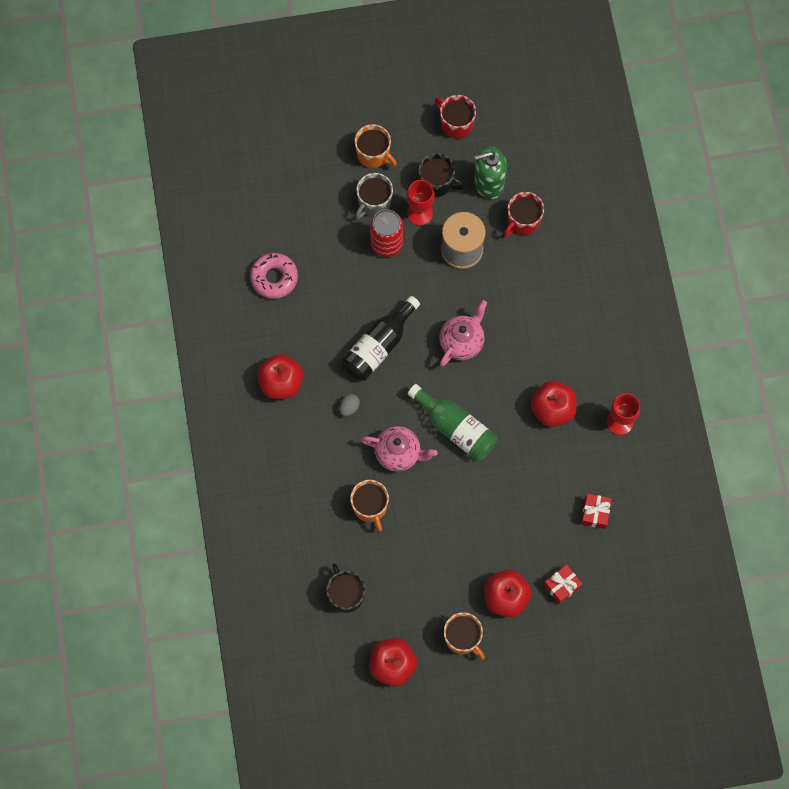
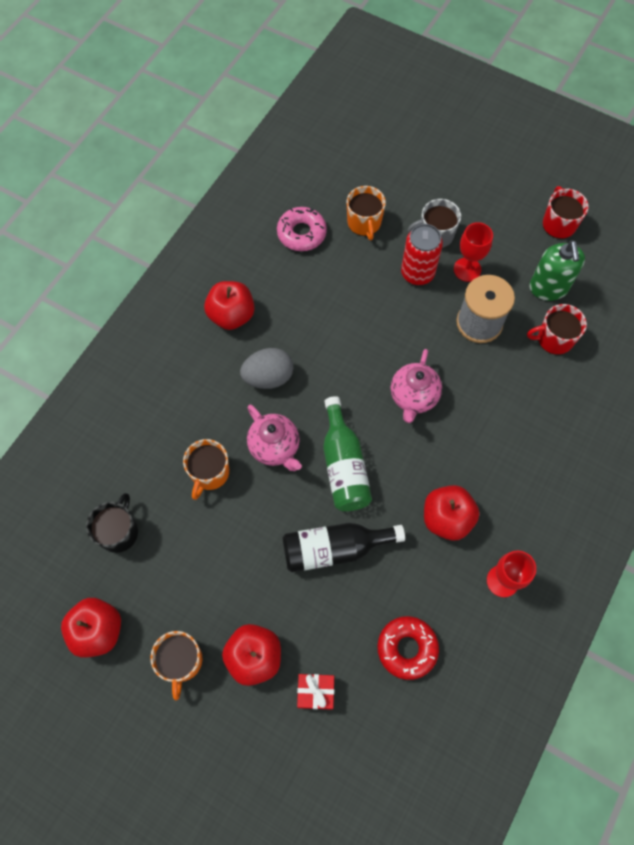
camera: 40 degrees right, 5 degrees down
(349, 407) = (268, 377): grey egg -> grey egg, size x1.94
(374, 154) = (467, 200): orange mug -> orange mug (364, 223)
(378, 346) = (338, 347): black bottle -> black bottle (334, 549)
(437, 182) = (503, 256): black mug -> none
(462, 342) = (413, 397): pink teapot -> pink teapot turned 120 degrees clockwise
(488, 183) = (548, 288): green soap dispenser -> green soap dispenser turned 120 degrees counterclockwise
(595, 513) = (407, 648): red gift -> red donut

